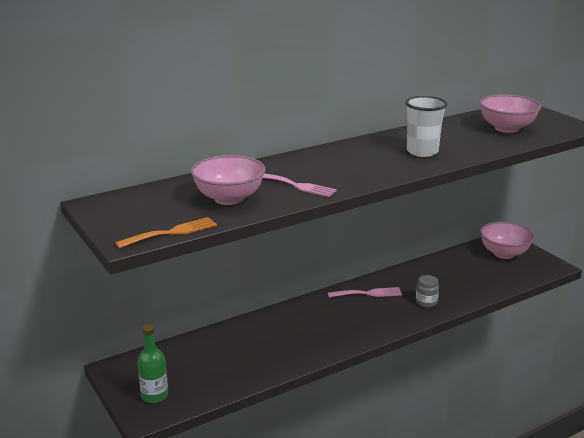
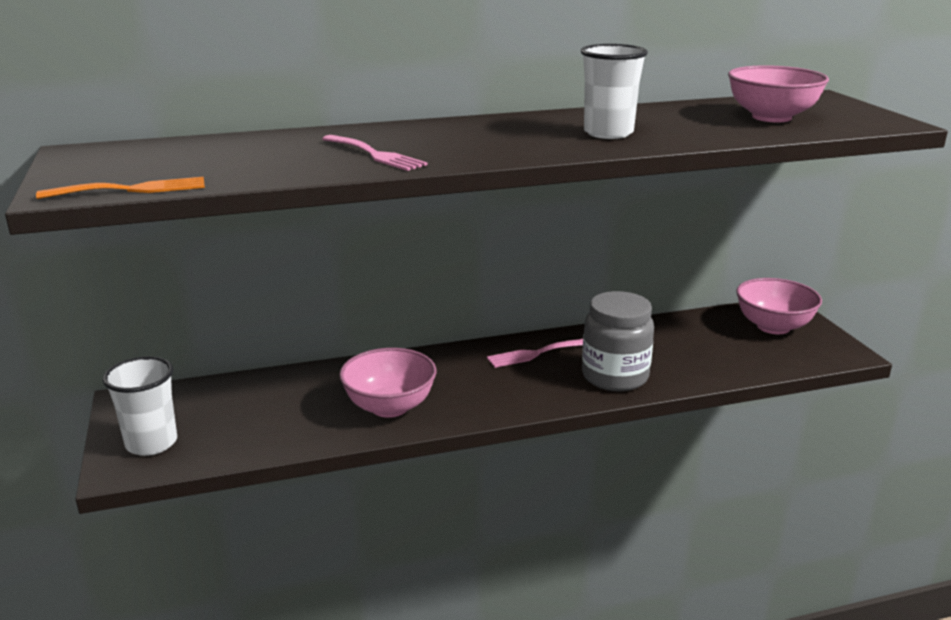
camera: 15 degrees right, 0 degrees up
(154, 395) = (151, 443): green bottle -> white cup
(229, 198) = (261, 160): pink bowl -> pink bowl (390, 407)
(368, 293) = (535, 354): pink fork -> pink fork turned 150 degrees clockwise
(426, 302) = (615, 376): grey jar -> grey jar, size x2.01

